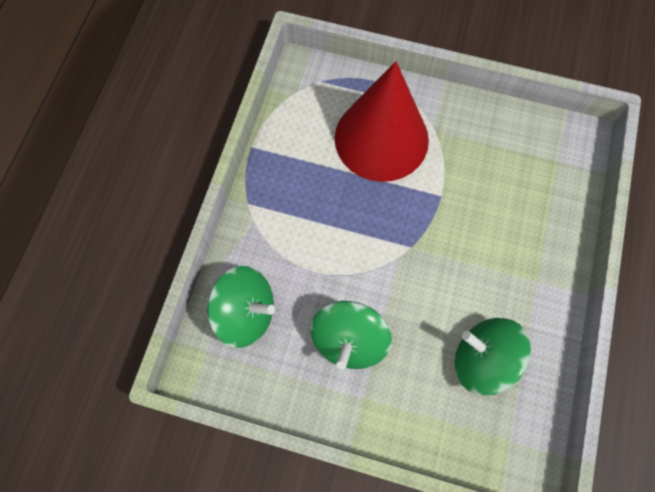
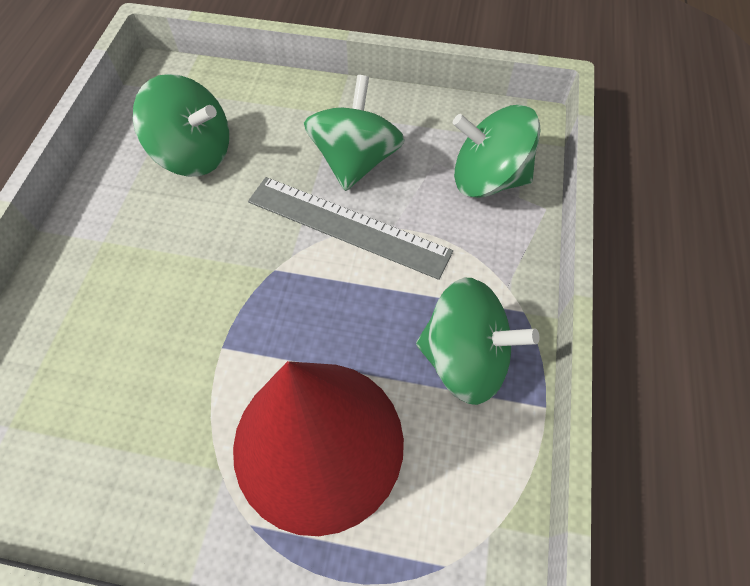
camera: 175 degrees right, 10 degrees down
(291, 177) = (465, 358): none -> green spinning top
(358, 278) = (348, 226): none -> grey ruler

